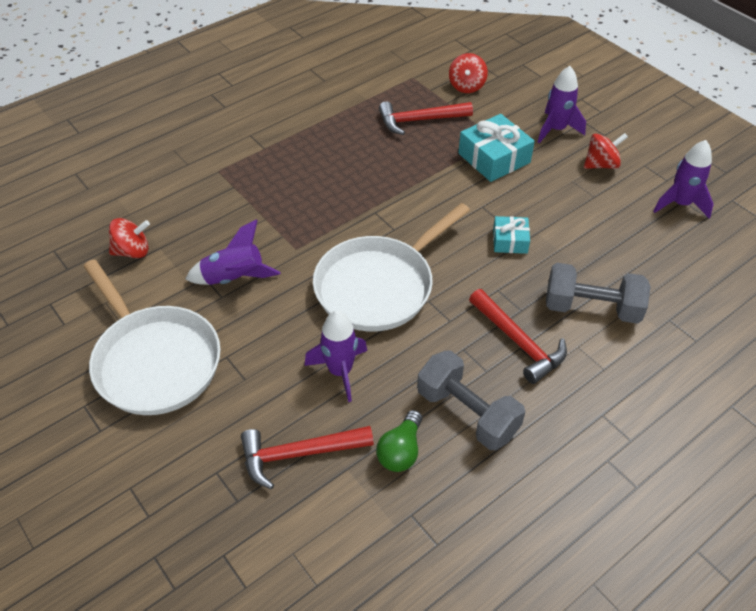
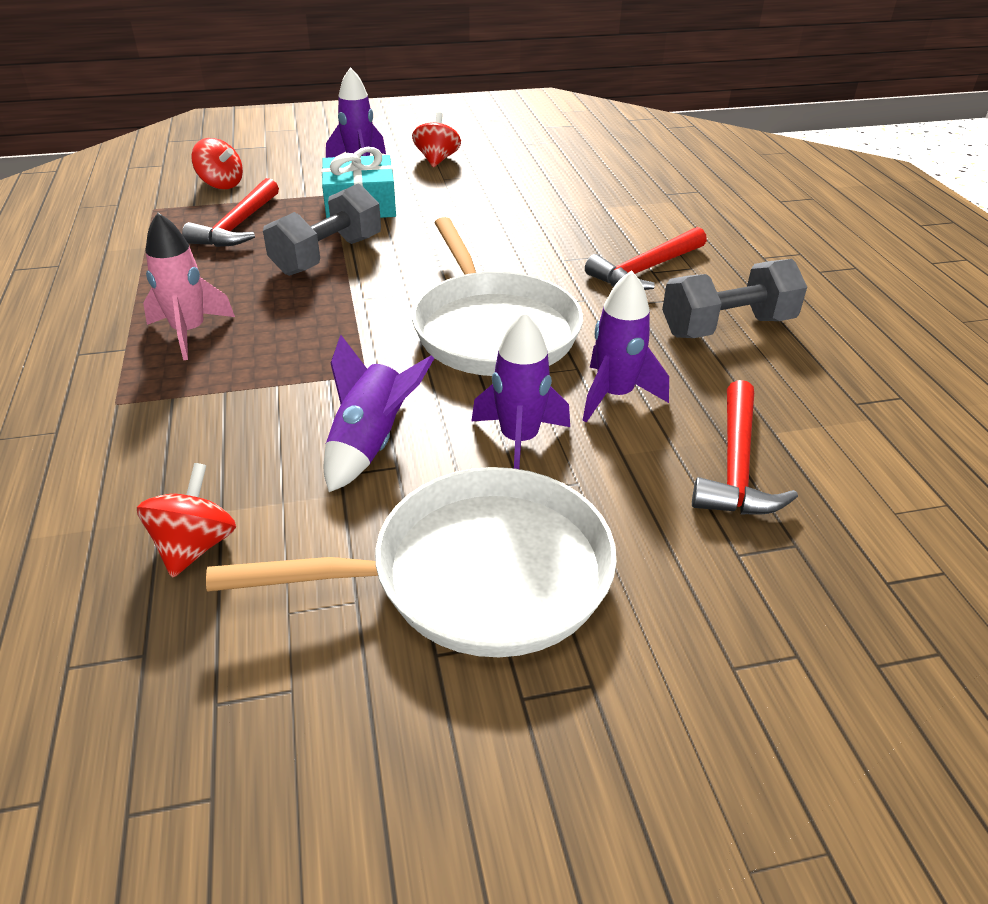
camera: 65 degrees left, 10 degrees down
(292, 162) = (189, 332): none -> pink rocket
(400, 451) = (762, 385): green light bulb -> none
(510, 241) = (496, 233): turquoise gift -> none
(518, 342) = (645, 270): red hammer -> red hammer turned 150 degrees clockwise
(591, 308) = (626, 221): grey dumbbell -> grey dumbbell (327, 256)
(680, 204) = (528, 146): purple rocket -> purple rocket (519, 440)

